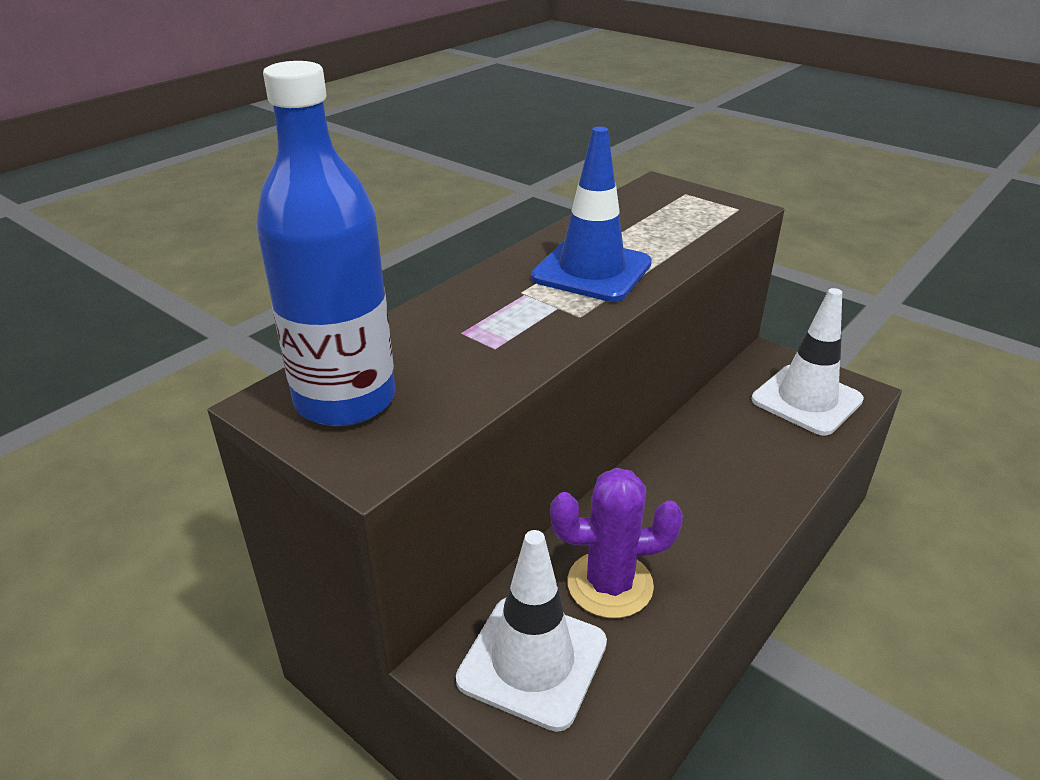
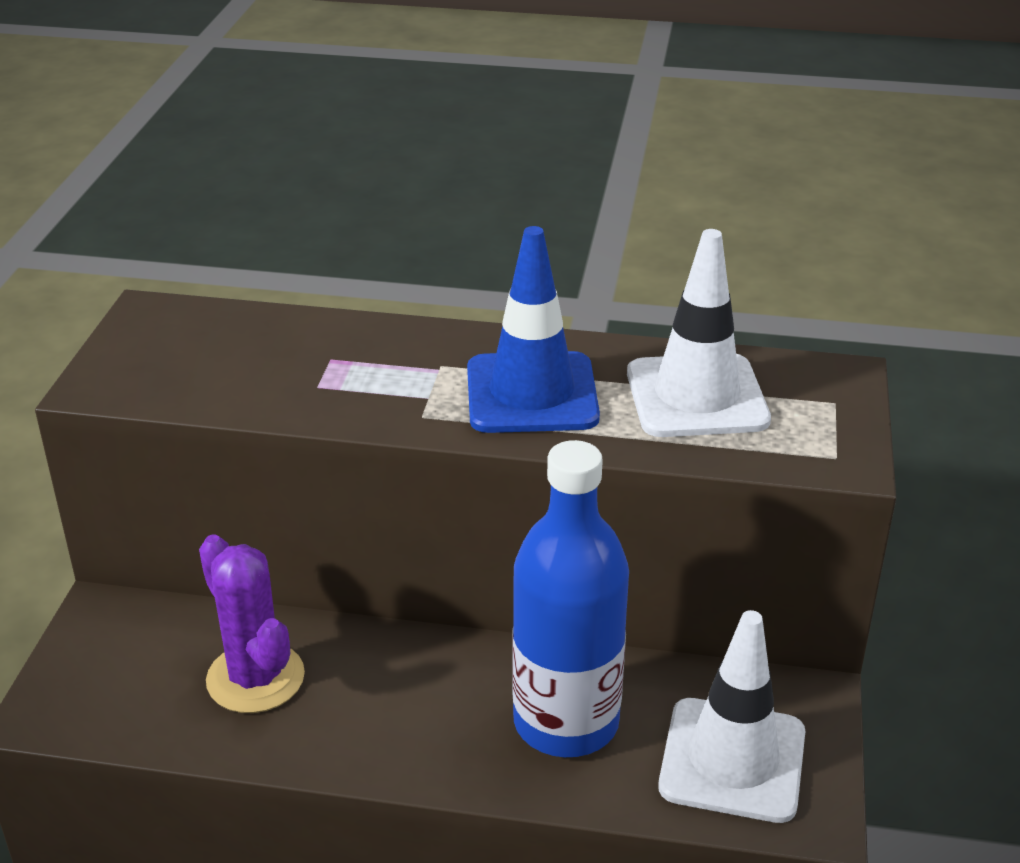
camera: 60 degrees right, 0 degrees up
(345, 400) = (174, 342): blue bottle -> blue bottle (566, 722)
(532, 661) = (129, 659): white traffic cone -> white traffic cone (696, 397)

